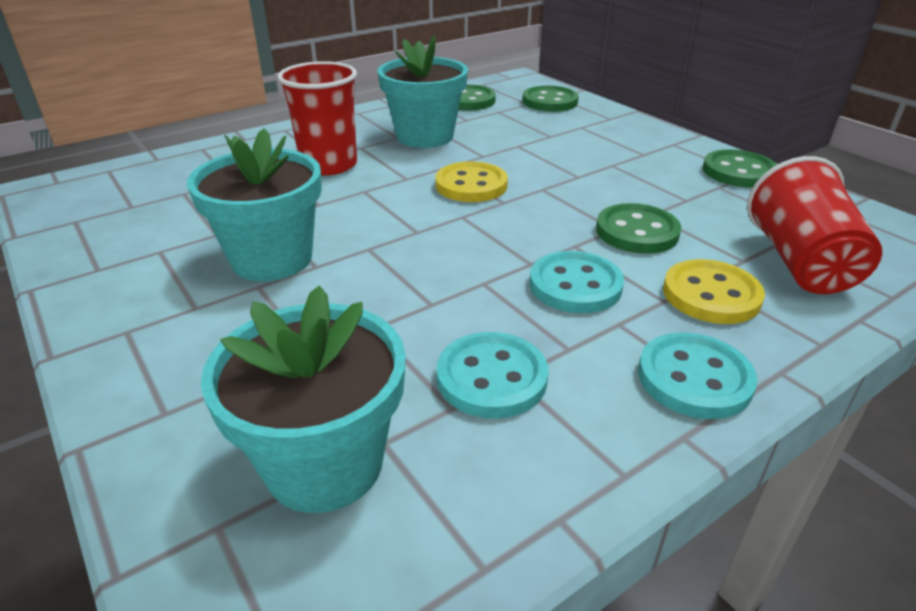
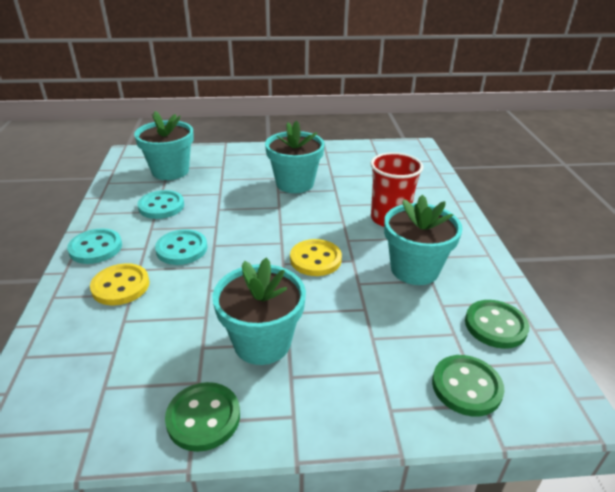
camera: 120 degrees right, 0 degrees up
(632, 174) = (262, 342): none -> turquoise flower pot
(637, 232) = (196, 296): green button -> none
(800, 263) = (90, 343): red cup -> none

